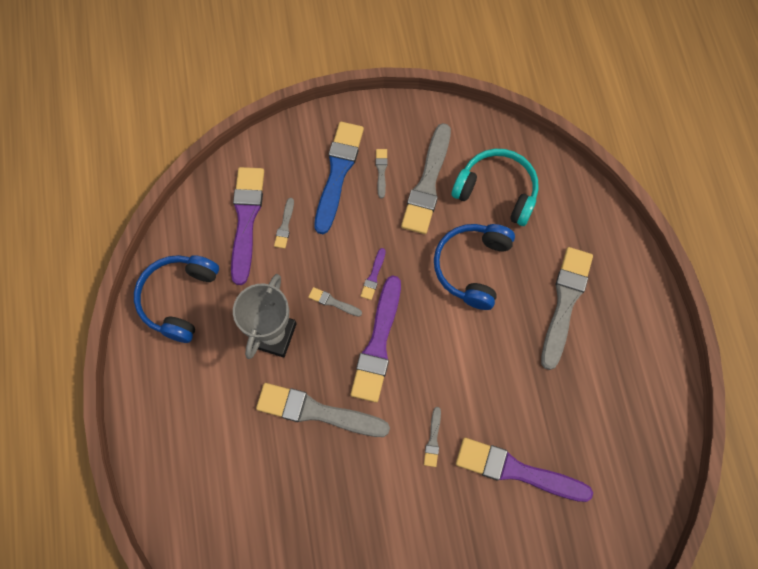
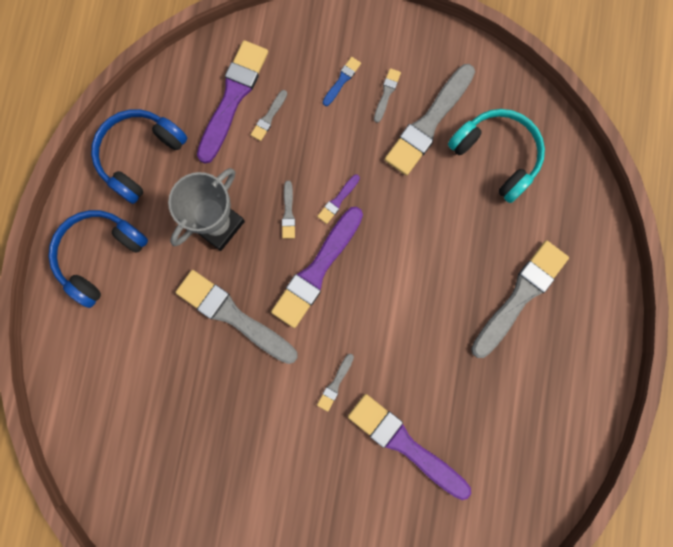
camera: 20 degrees right, 10 degrees up
(333, 302) = (288, 213): grey brush -> grey brush turned 135 degrees counterclockwise
(338, 173) = (342, 80): blue brush -> blue brush, size x0.44
(472, 267) = (440, 226): blue headphones -> blue headphones (99, 256)

